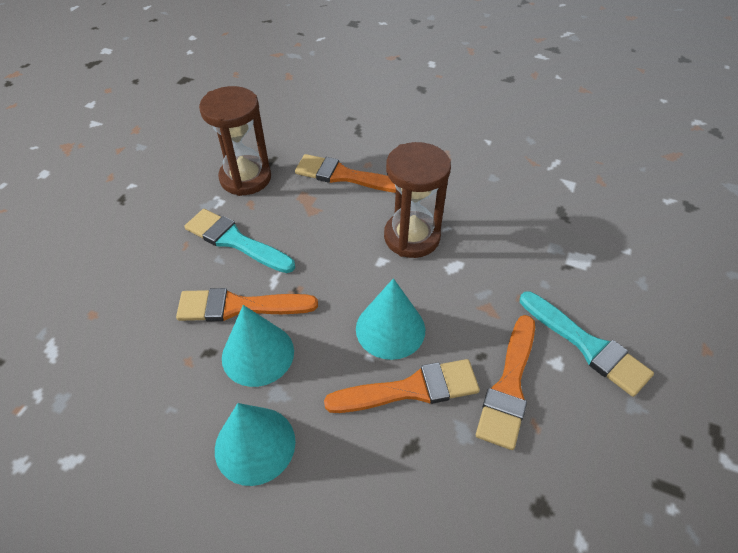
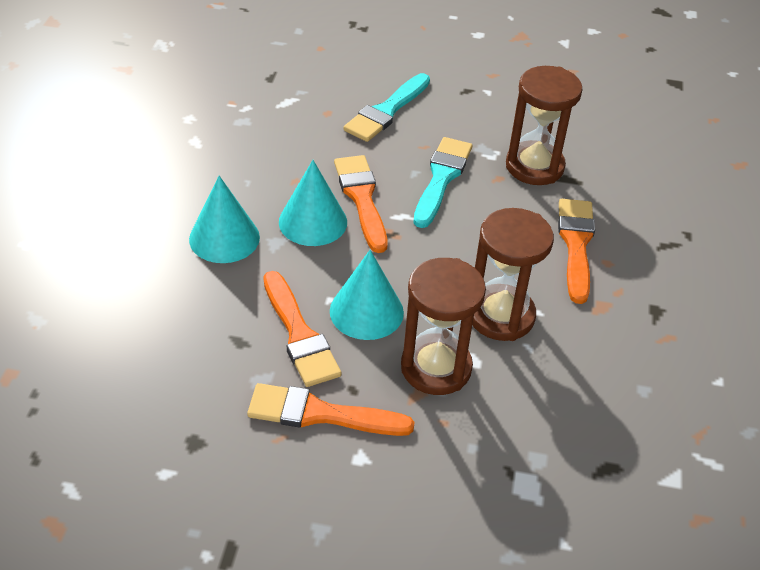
camera: 75 degrees right, 5 degrees down
(462, 291) = (436, 368): none -> brown hourglass
(587, 345) = (391, 487): turquoise brush -> turquoise brush (386, 111)

